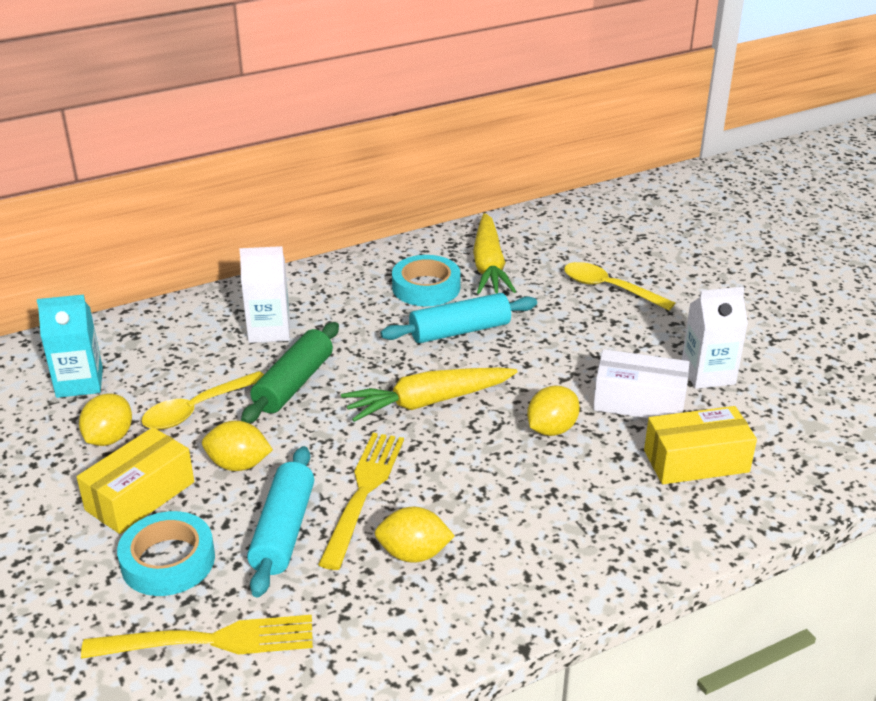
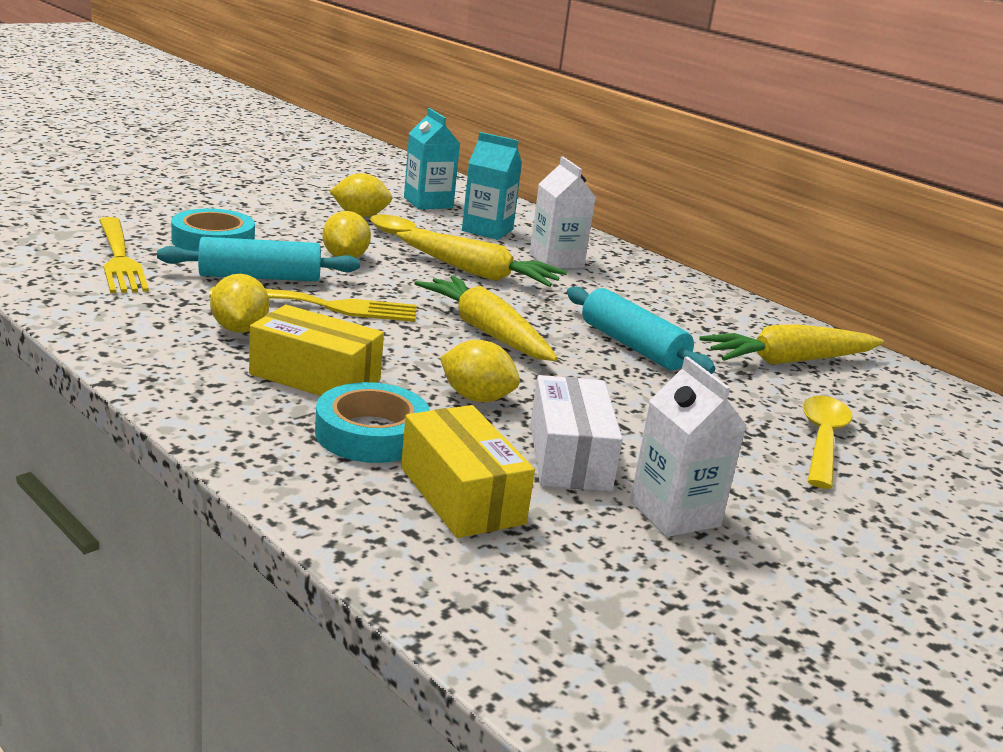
camera: 70 degrees right, 10 degrees down
(140, 496) = (291, 228): yellow box -> yellow box (315, 377)
(177, 356) = (487, 230): none -> turquoise carton
(293, 384) = (477, 273): green rolling pin -> yellow carrot
(426, 287) = (703, 327): turquoise tape -> turquoise tape (371, 433)

